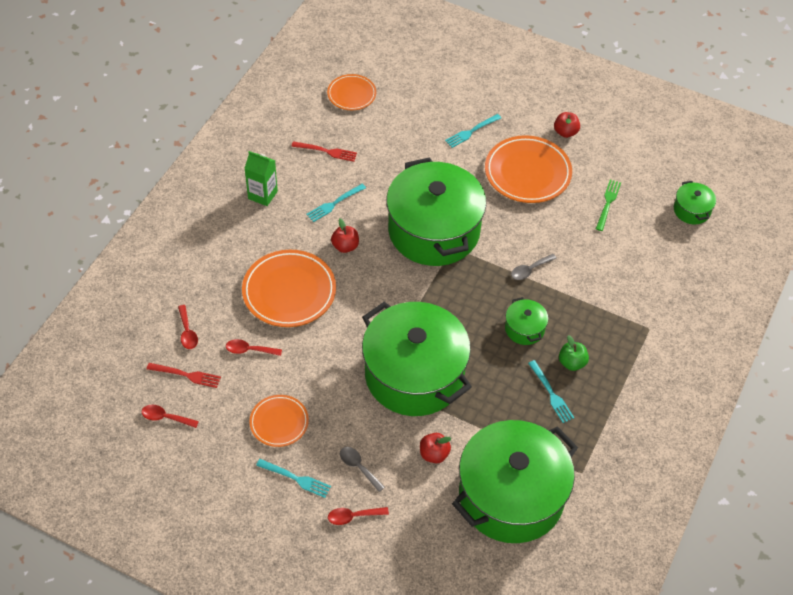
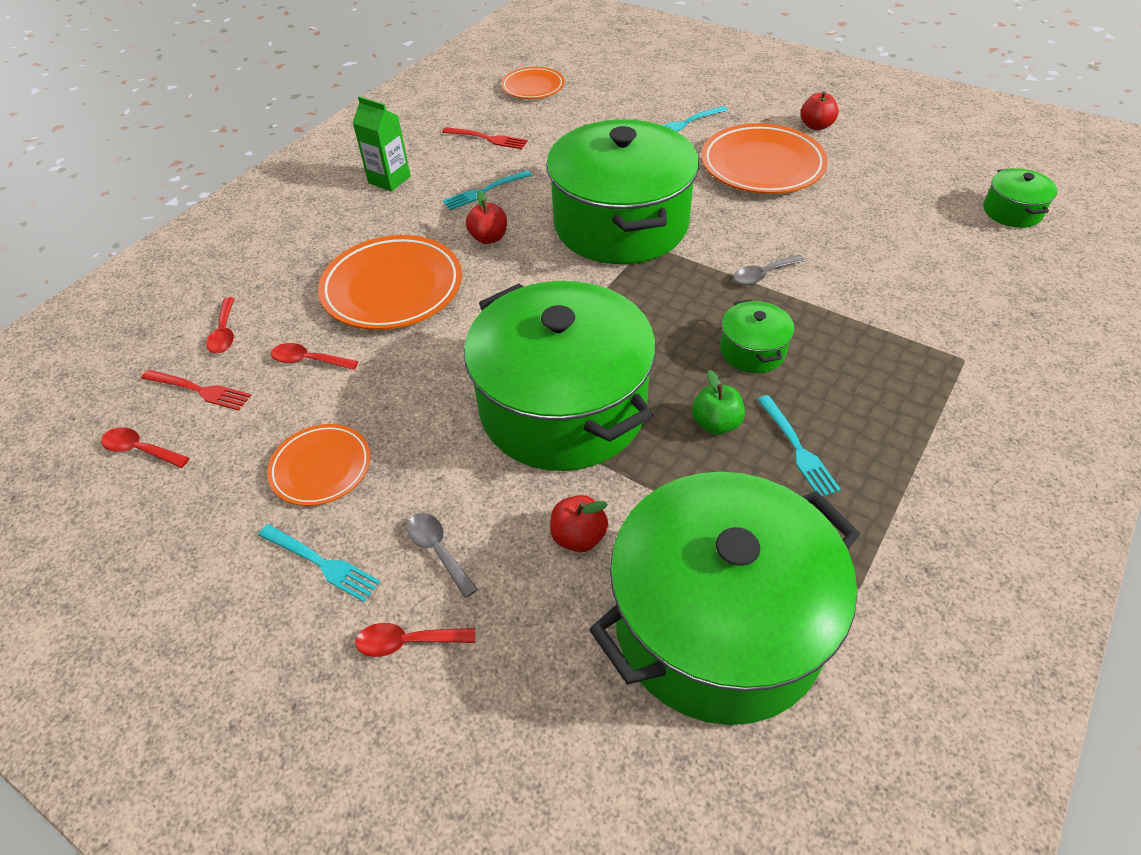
camera: 10 degrees right, 5 degrees down
(572, 363) = (833, 403): green apple -> green apple (716, 424)
(608, 203) = (881, 200): green fork -> none

